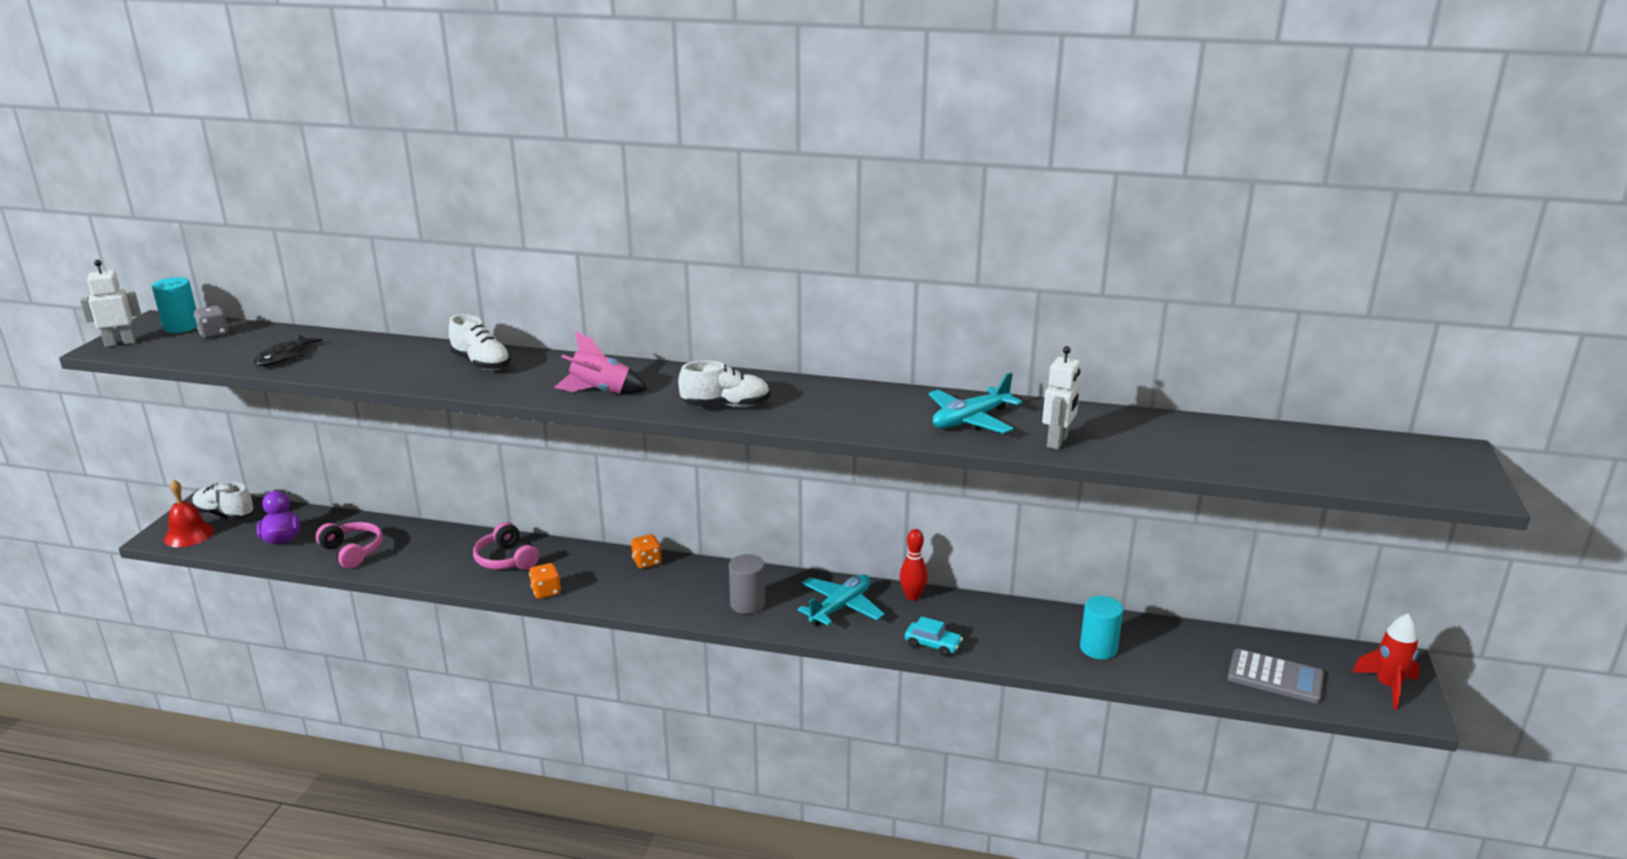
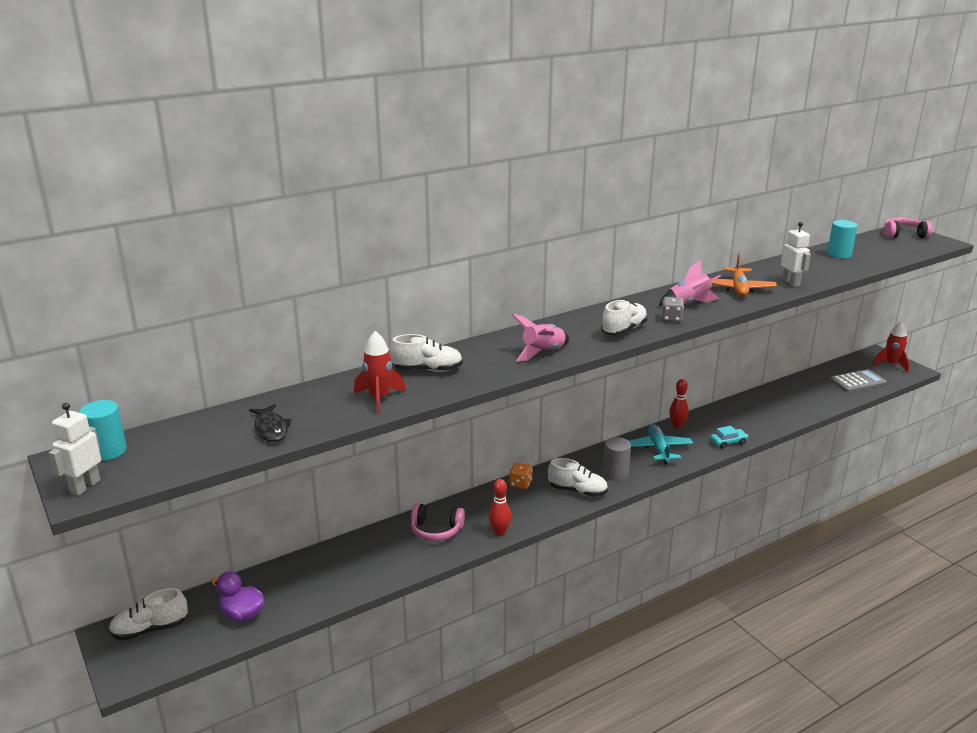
camera: 45 degrees left, 0 degrees up
(189, 534) = (149, 660): red bell -> none
(214, 334) = (157, 442): grey dice -> grey dice (671, 319)
(352, 551) = (319, 588): pink headphones -> pink headphones (904, 235)
(394, 369) = (379, 399): none -> red rocket
(546, 592) = (499, 532): orange dice -> red bowling pin
(680, 598) = (577, 491): none -> white shoe
(865, 411) = (689, 304): none -> pink rocket
(970, 420) = (739, 288): turquoise plane -> orange plane
(1098, 648) = (786, 406): turquoise cylinder -> turquoise cylinder (839, 254)

